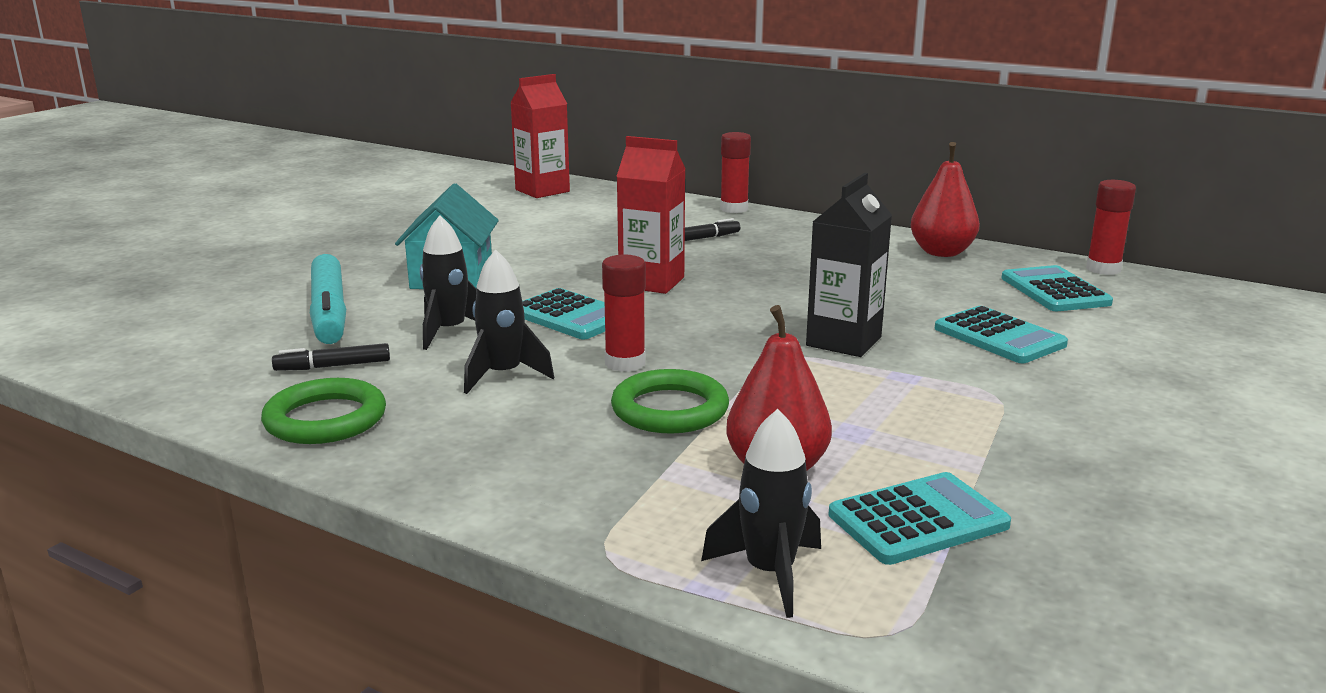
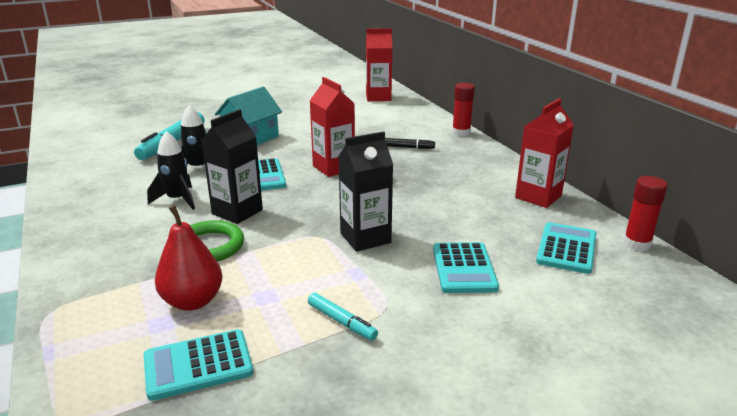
camera: 35 degrees right, 5 degrees up
(325, 419) = (80, 198): green ring -> none
(333, 366) = (127, 172): black marker -> none
(625, 363) = (237, 212): red glue stick -> black carton
(770, 573) = (85, 358): black rocket -> none
(918, 520) = (198, 365): turquoise calculator -> turquoise calculator turned 150 degrees clockwise
(941, 252) = (538, 197): red pear -> red carton
(980, 423) = (341, 322): none -> turquoise marker

